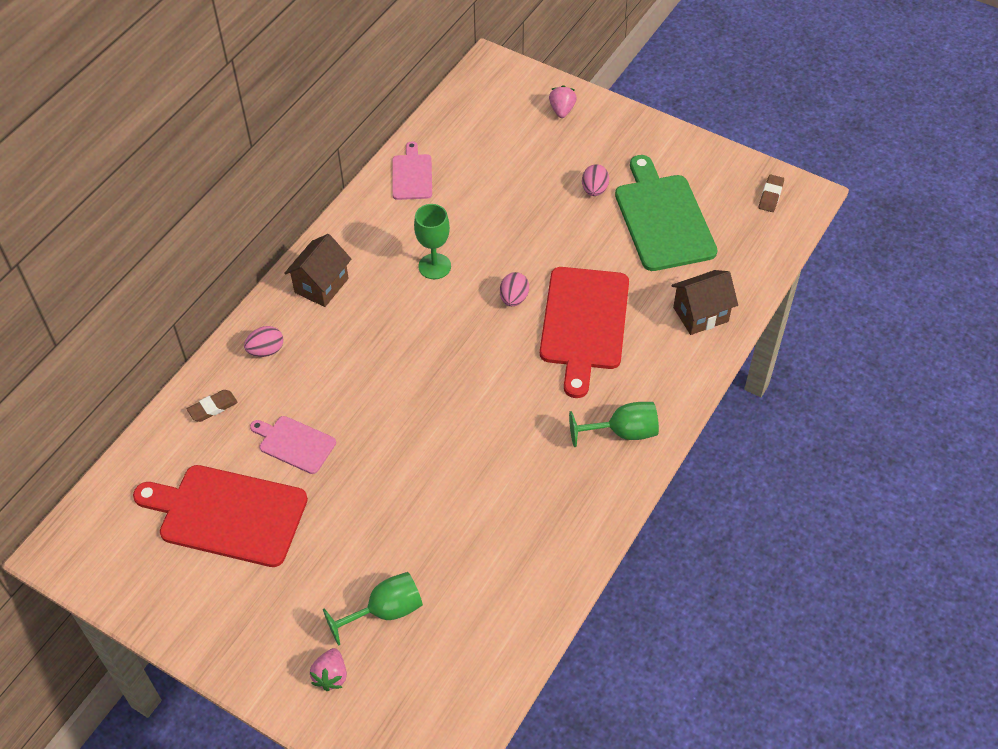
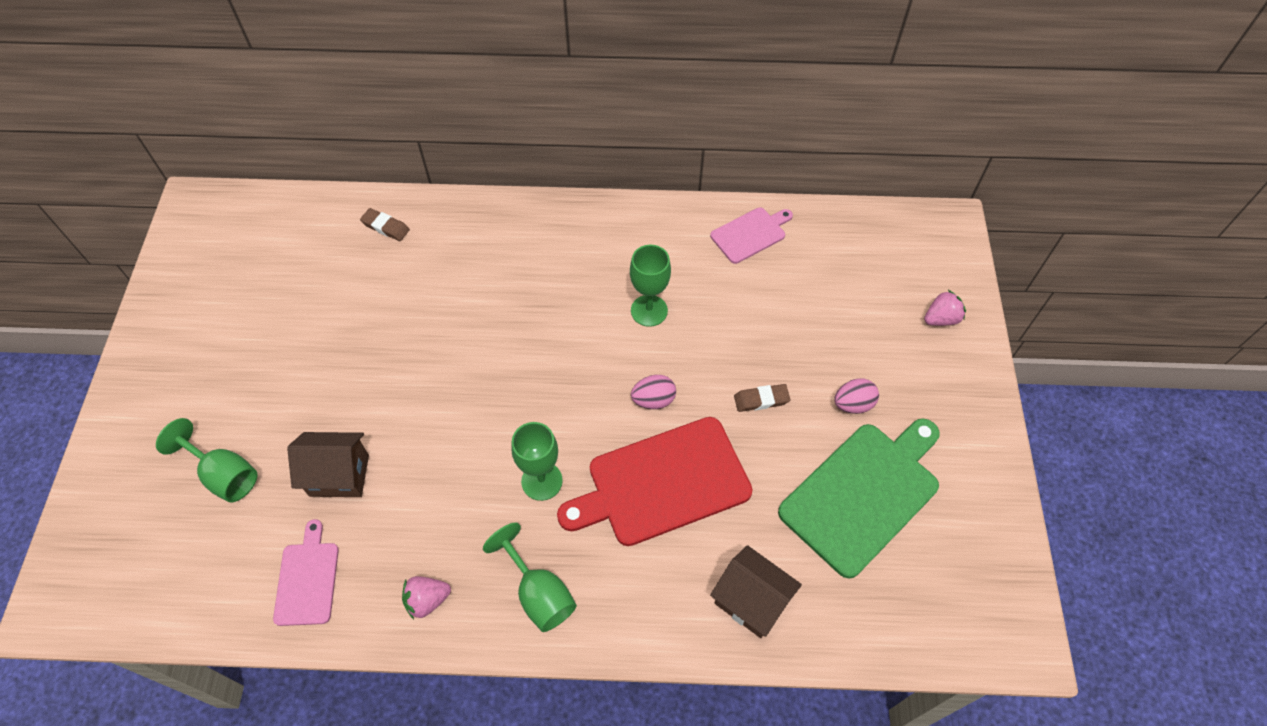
camera: 60 degrees right, 5 degrees up
(227, 514) = (278, 297): red cutting board -> none
(266, 350) = (468, 232): pink egg -> none
(294, 444) = (377, 306): pink cutting board -> pink cutting board (307, 579)
(321, 285) = (567, 233): brown house -> brown house (339, 475)
(331, 676) = (139, 465): pink strawberry -> pink strawberry (427, 600)
(535, 394) = (542, 481): none -> green goblet
(770, 195) = (988, 600): brown eraser -> brown eraser (761, 400)

